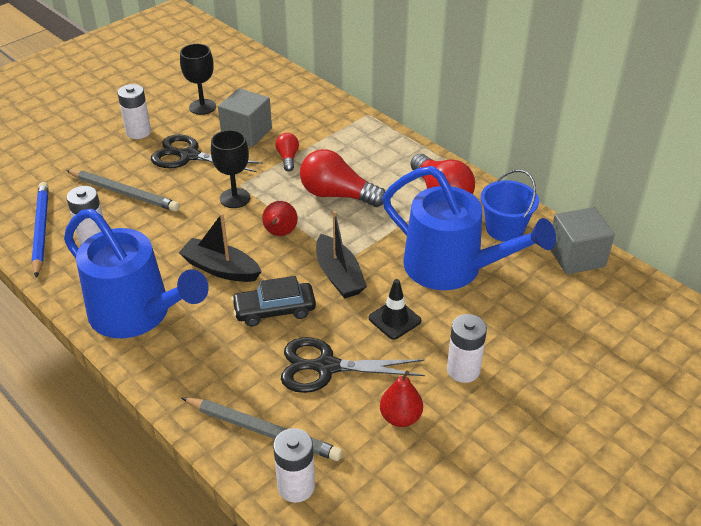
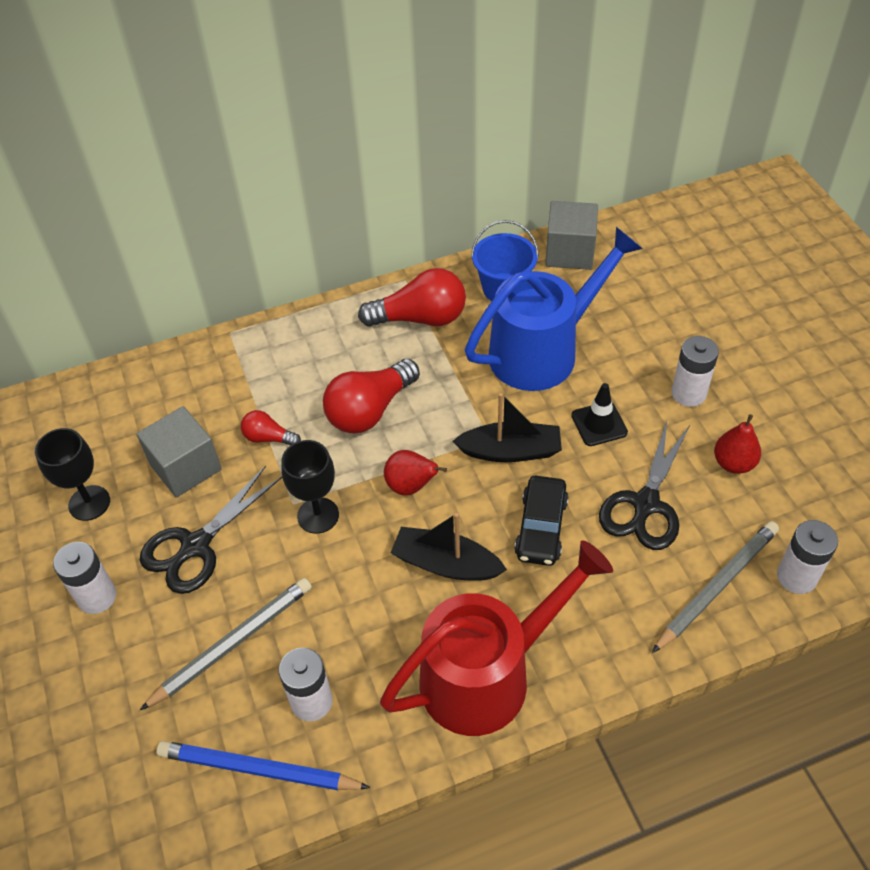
camera: 65 degrees left, 10 degrees up
(138, 314) = (488, 673): blue watering can -> red watering can
(221, 269) = (446, 564): black boat -> black boat turned 60 degrees clockwise

